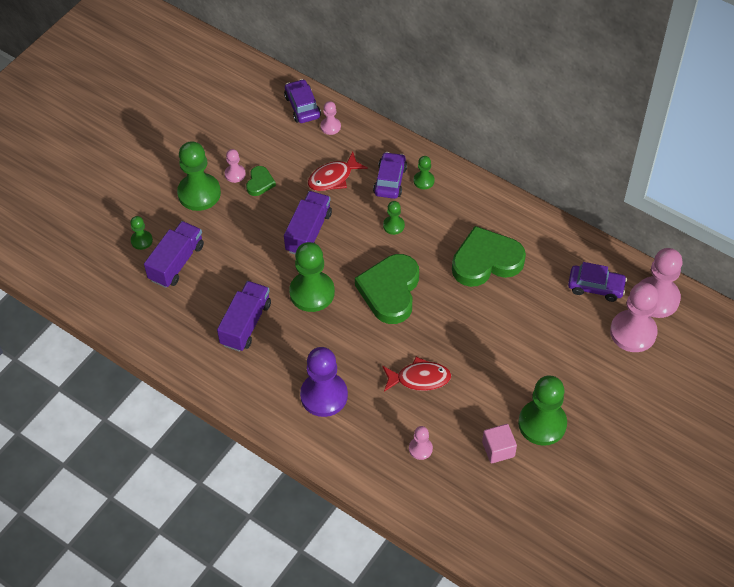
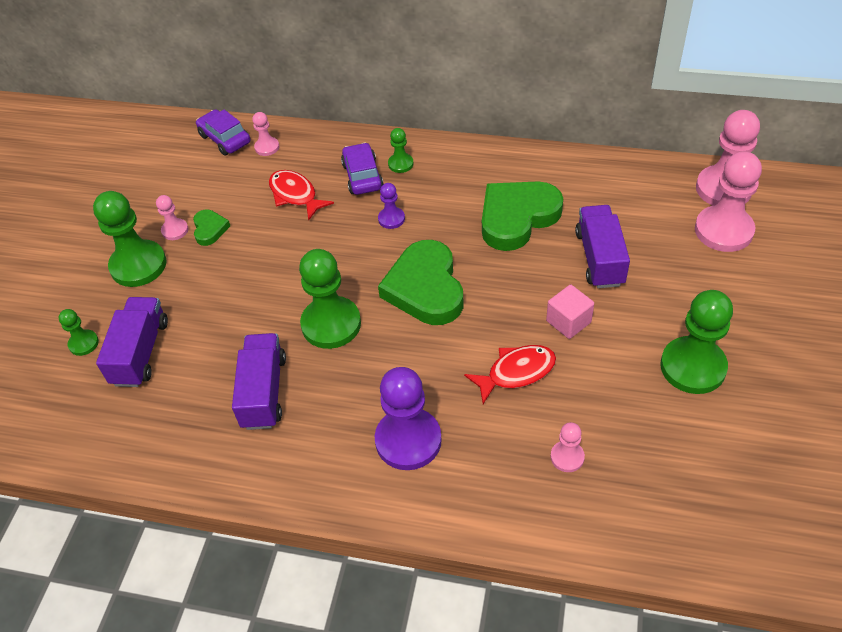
camera: 20 degrees left, 5 degrees down
(308, 232) = (294, 260): purple truck -> purple truck (599, 258)
(333, 178) = (295, 195): red fish -> red fish turned 105 degrees clockwise
(393, 225) = (391, 219): green pawn -> purple pawn
(498, 449) = (661, 418): pink cube -> pink cube (568, 321)
(596, 287) = (652, 200): purple car -> none

